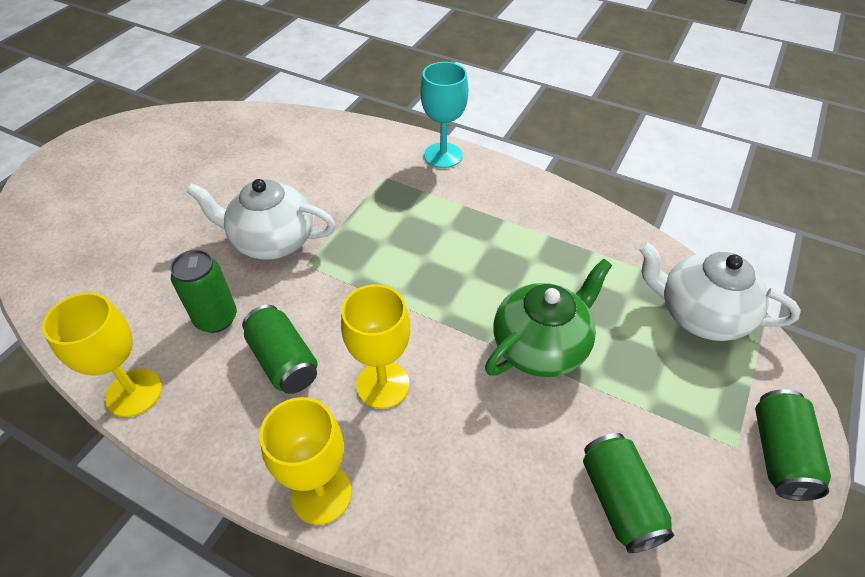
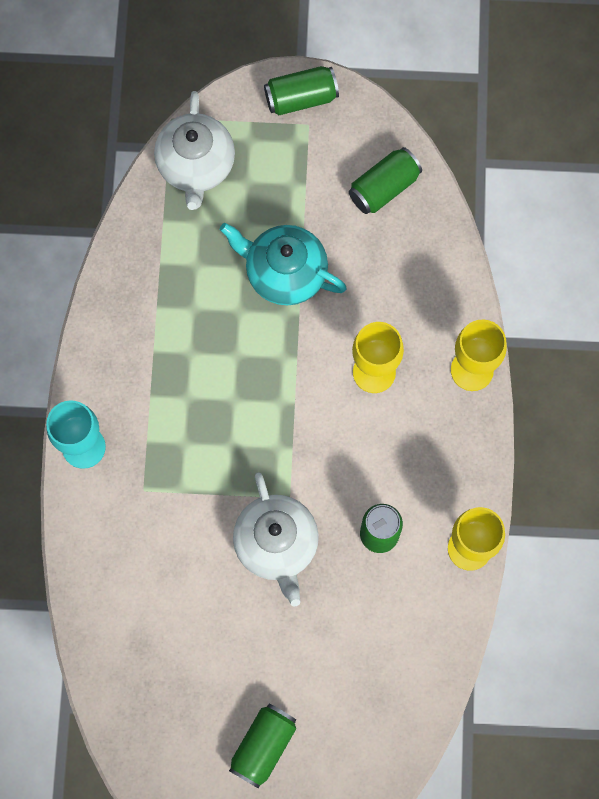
camera: 115 degrees left, 25 degrees up
(284, 361) = (390, 456): green can -> green can (263, 746)
(541, 346) = (284, 273): green teapot -> turquoise teapot

